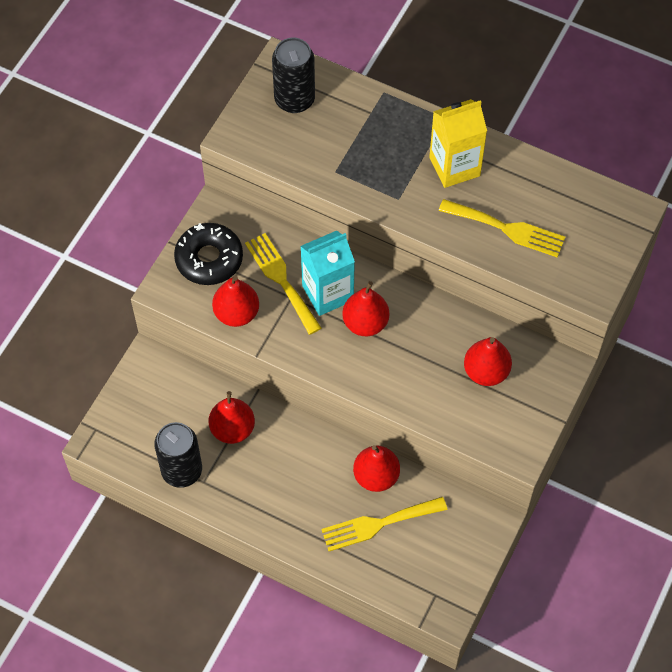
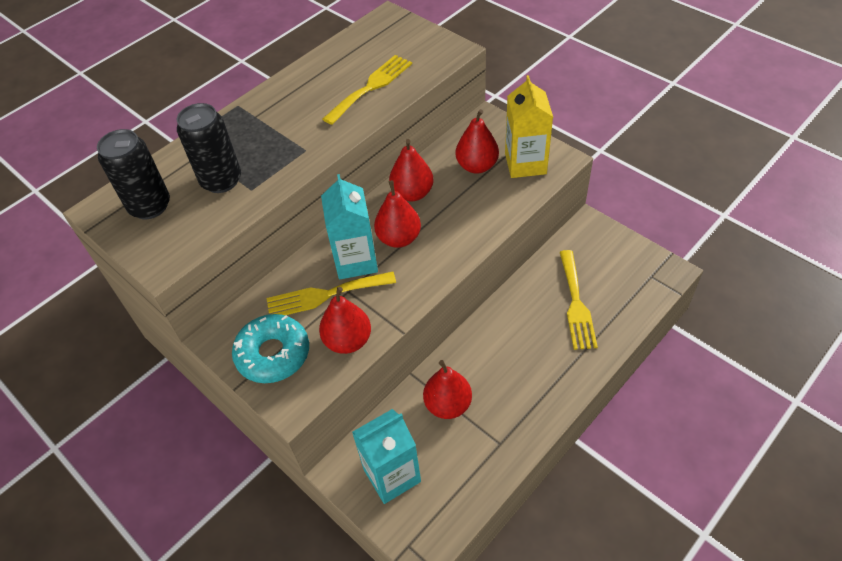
camera: 70 degrees left, 10 degrees down
(153, 400) = (392, 475): none -> turquoise carton
(182, 471) = (482, 462): black can -> black can (221, 180)
(209, 259) = (273, 354): black donut -> turquoise donut
(376, 476) = (528, 296): red pear -> red pear (412, 193)
(454, 166) = (291, 108): yellow carton -> yellow carton (525, 163)

